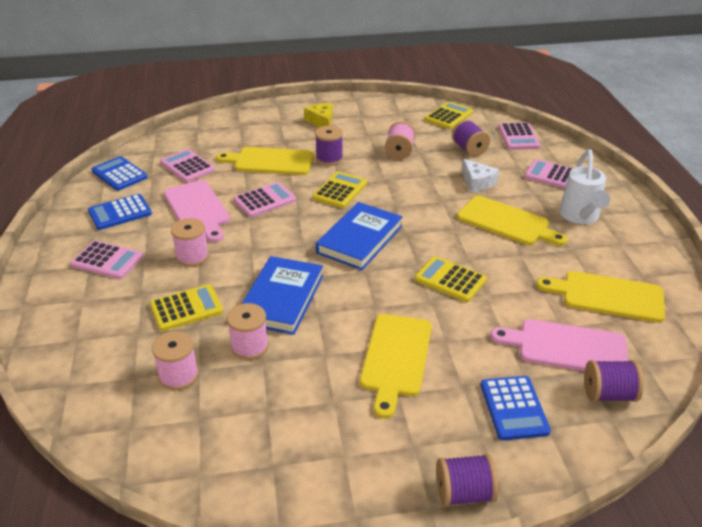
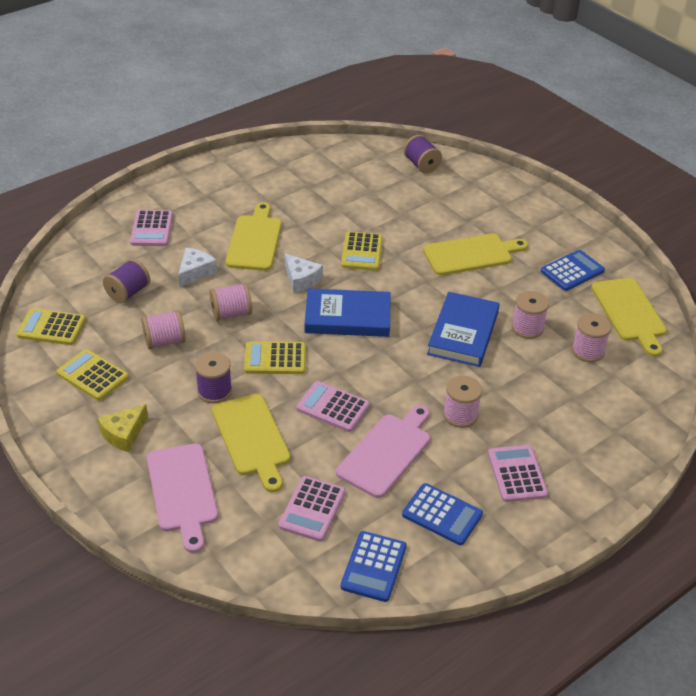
camera: 120 degrees left, 5 degrees up
(186, 308) = (523, 383): yellow calculator -> yellow calculator (93, 375)
(282, 299) = (463, 333): blue book -> blue book turned 60 degrees counterclockwise
(410, 185) = (231, 313): none -> pink spool
(431, 231) = (301, 279): none -> white cheese
(464, 493) = (547, 201): purple spool -> none
(514, 408) = (467, 197): blue calculator -> blue calculator (572, 271)
(518, 137) = (79, 265): pink calculator -> none
(567, 347) = (392, 186): pink cutting board -> pink cutting board (182, 491)
(580, 217) = (217, 203): white watering can -> none
(607, 296) = (320, 177): yellow cutting board -> yellow cutting board (629, 313)

